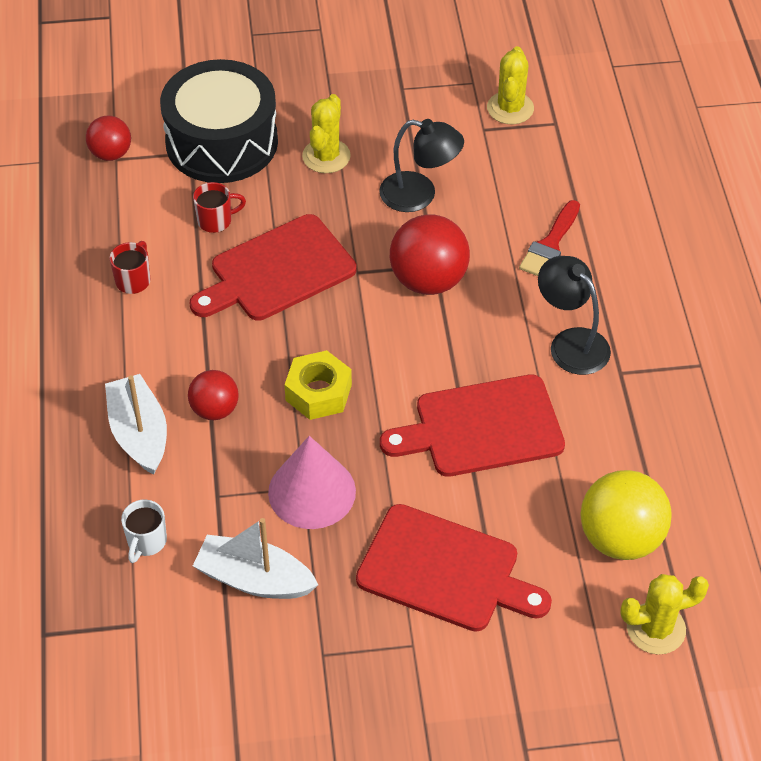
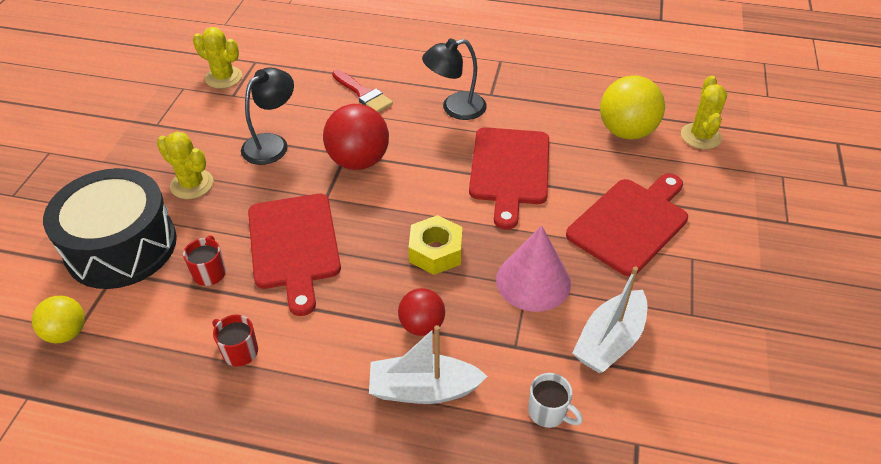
camera: 70 degrees left, 5 degrees down
(111, 154) = (67, 332): red ball -> yellow ball

